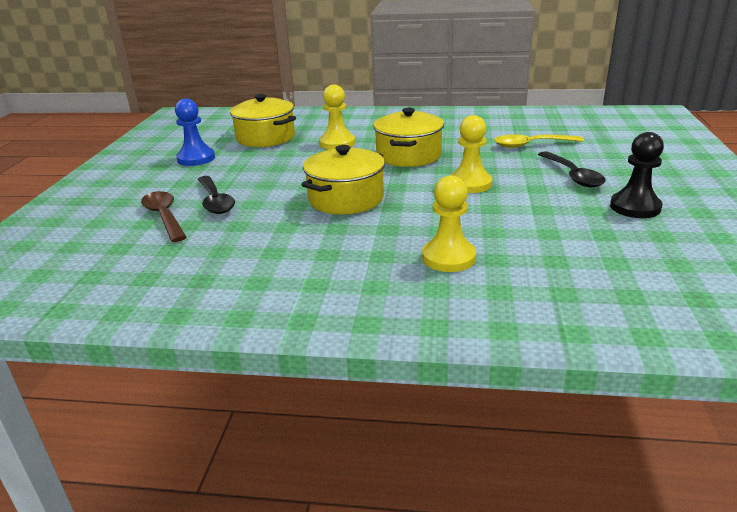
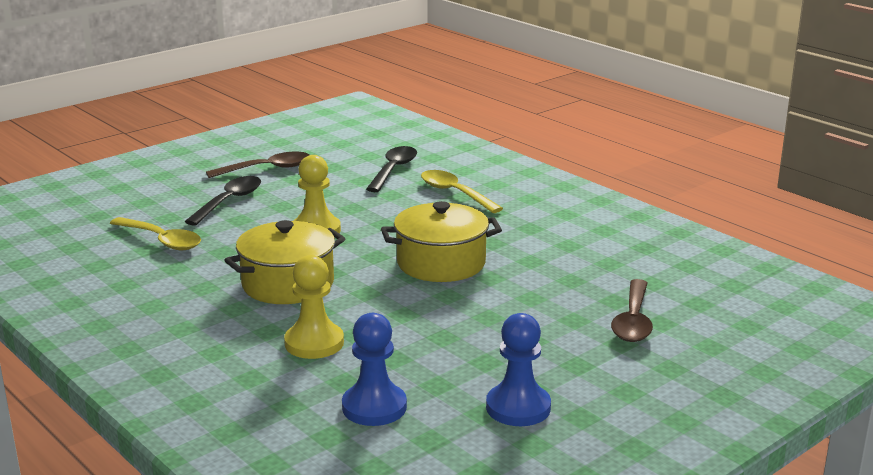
camera: 140 degrees left, 5 degrees down
(215, 201) = (564, 317): black spoon -> black spoon (393, 170)
(265, 138) = (374, 407): yellow pot -> blue pawn
(448, 257) = (455, 193): yellow pawn -> yellow spoon
(635, 207) = (267, 169): black pawn -> brown spoon

